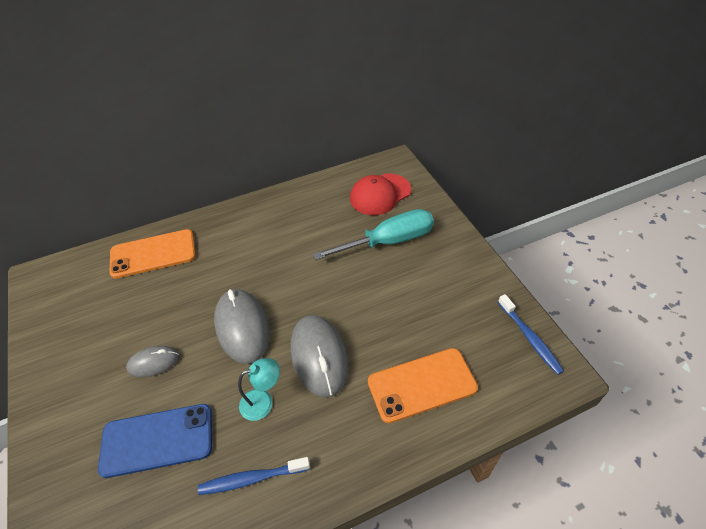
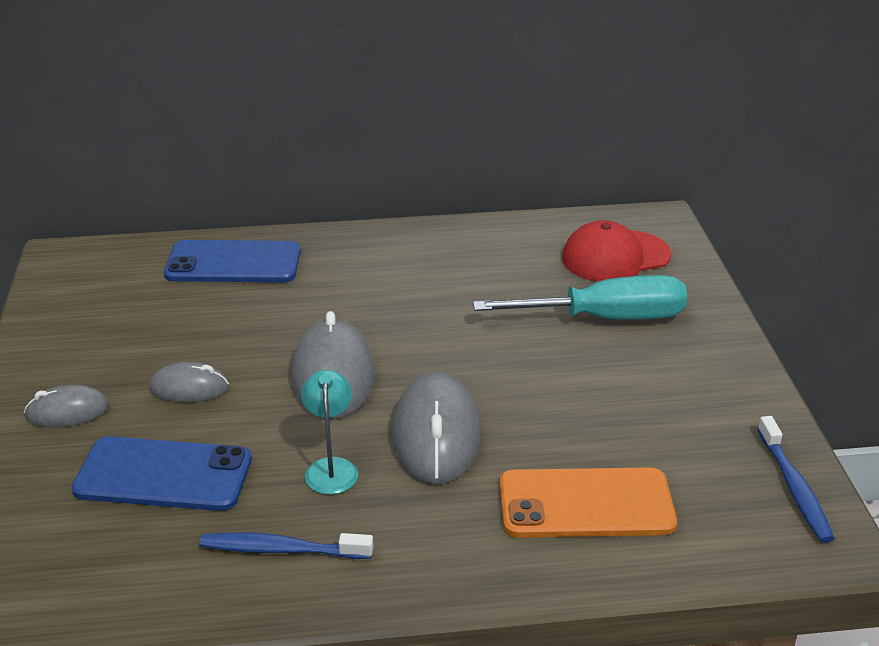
camera: 15 degrees right, 15 degrees down
(77, 405) = (67, 411): none -> grey mouse
(153, 254) = (233, 263): orange phone -> blue phone
(263, 402) = (331, 467): turquoise lamp -> turquoise lamp turned 90 degrees counterclockwise

